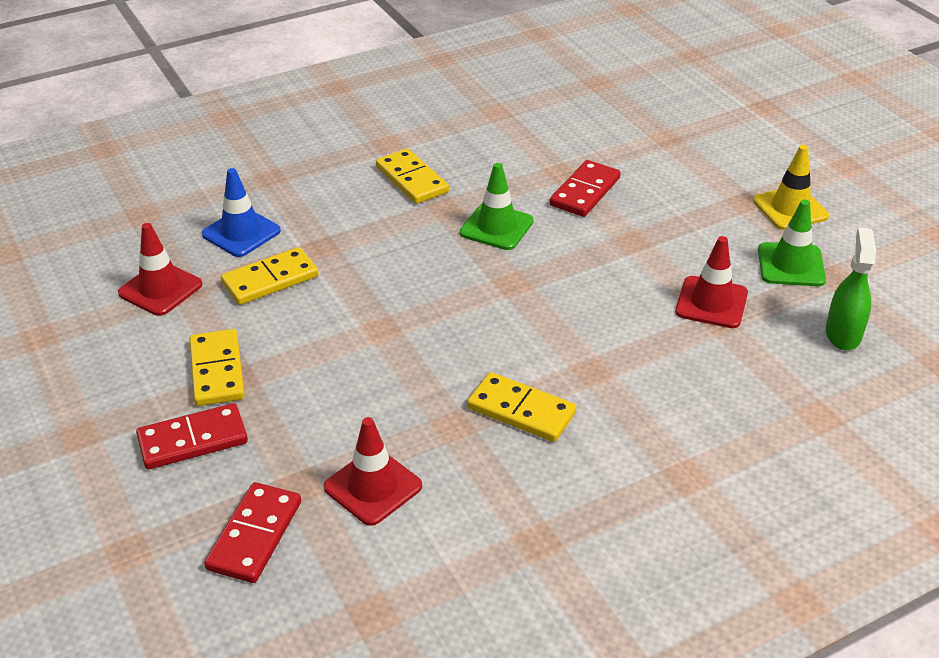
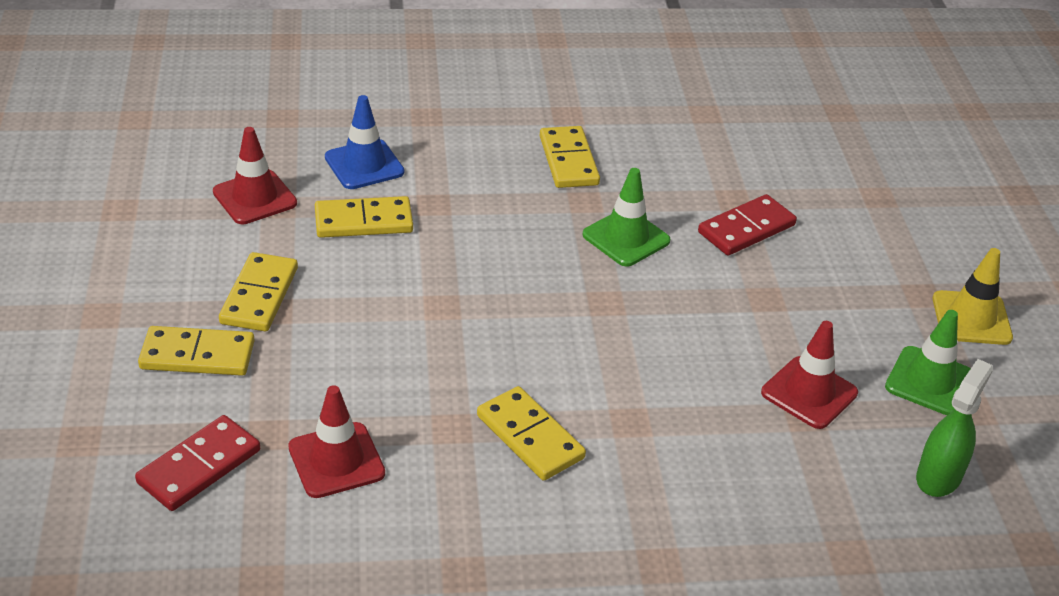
camera: 20 degrees right, 0 degrees up
(193, 440) = (197, 355): red domino -> yellow domino

